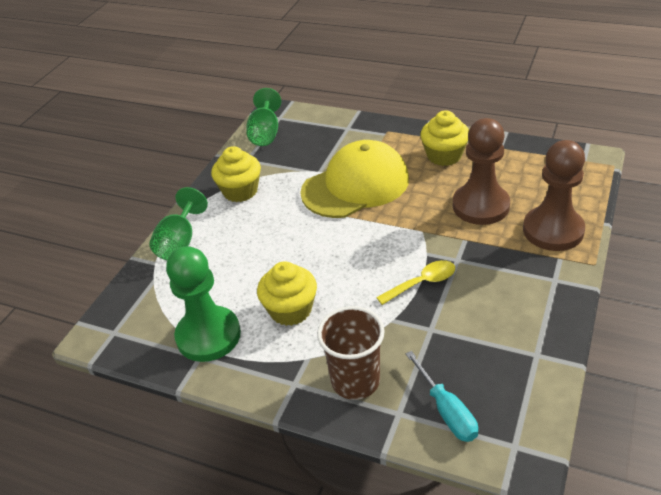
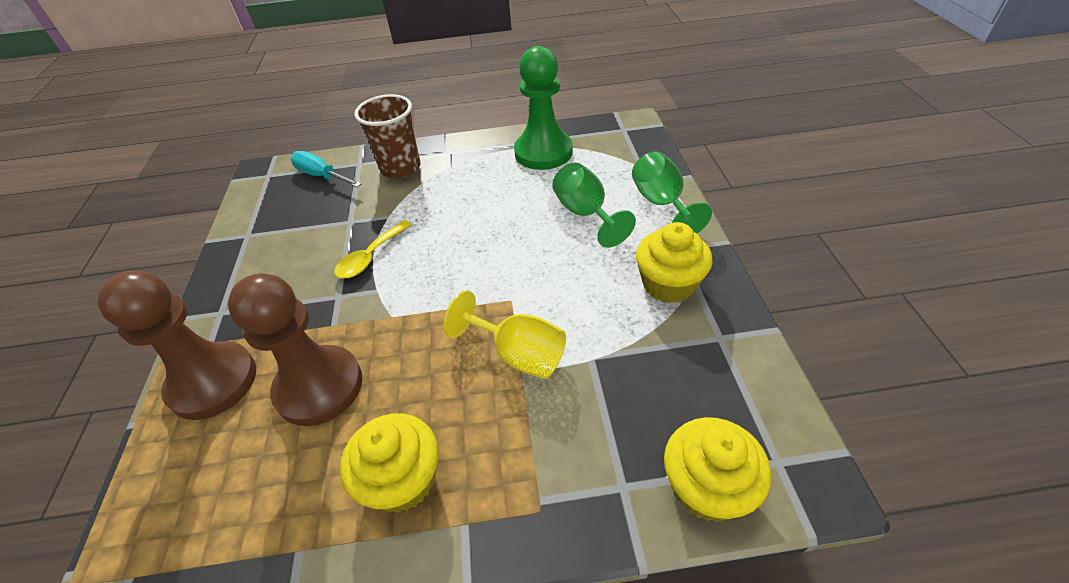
camera: 150 degrees right, 5 degrees up
(265, 133) = (755, 406): green goblet -> green goblet (585, 214)
(290, 310) = (489, 191): yellow cupcake -> yellow cupcake (706, 487)
(355, 185) = (518, 354): yellow cap -> yellow goblet

